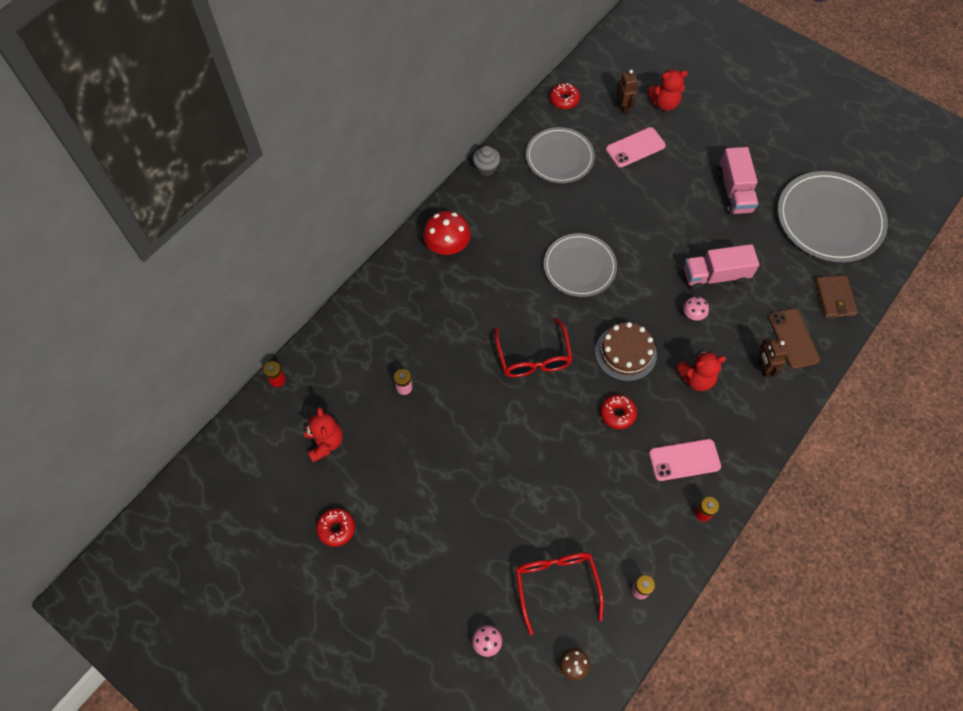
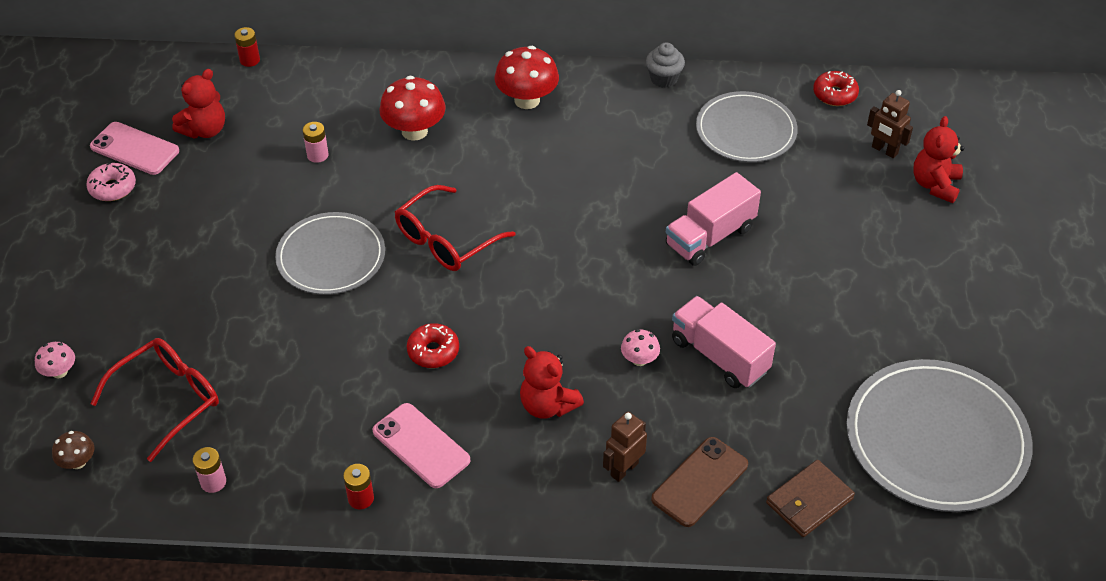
camera: 55 degrees right, 15 degrees down
(336, 528) = (113, 188): red donut -> pink donut
(426, 321) = (414, 131): none -> red mushroom
(579, 267) = (607, 221): grey plate -> grey plate (331, 257)
(623, 107) = (884, 150): brown robot -> brown robot turned 90 degrees clockwise
(625, 353) = (524, 320): brown cake -> none
(635, 147) = (835, 189): pink phone -> pink phone (134, 149)
(664, 103) = (935, 185): red teddy bear -> red teddy bear turned 60 degrees clockwise
(734, 192) = (872, 317): pink truck -> pink truck (710, 236)

